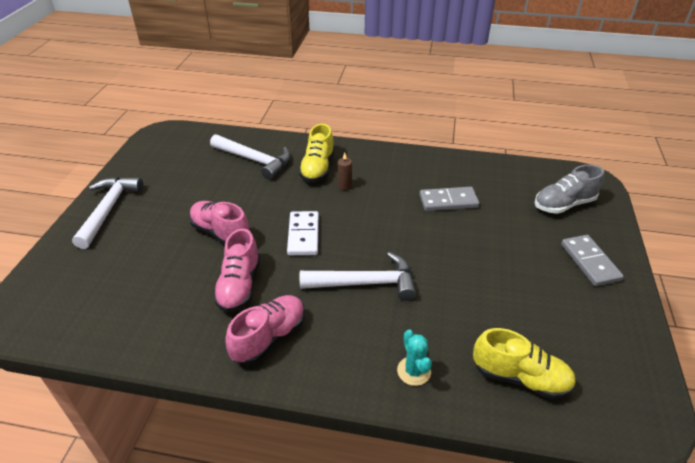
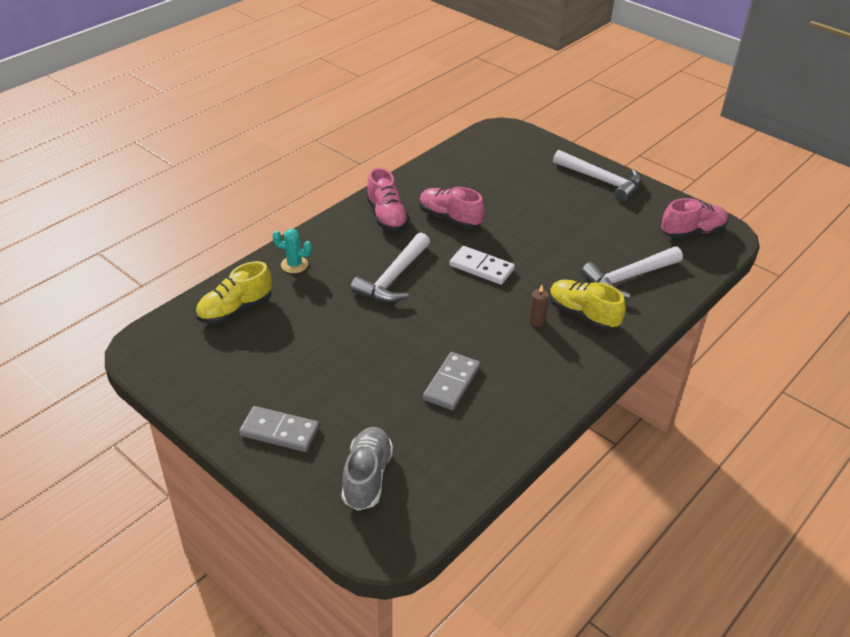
camera: 120 degrees right, 0 degrees up
(221, 232) = (522, 226): pink shoe -> pink shoe (692, 232)

